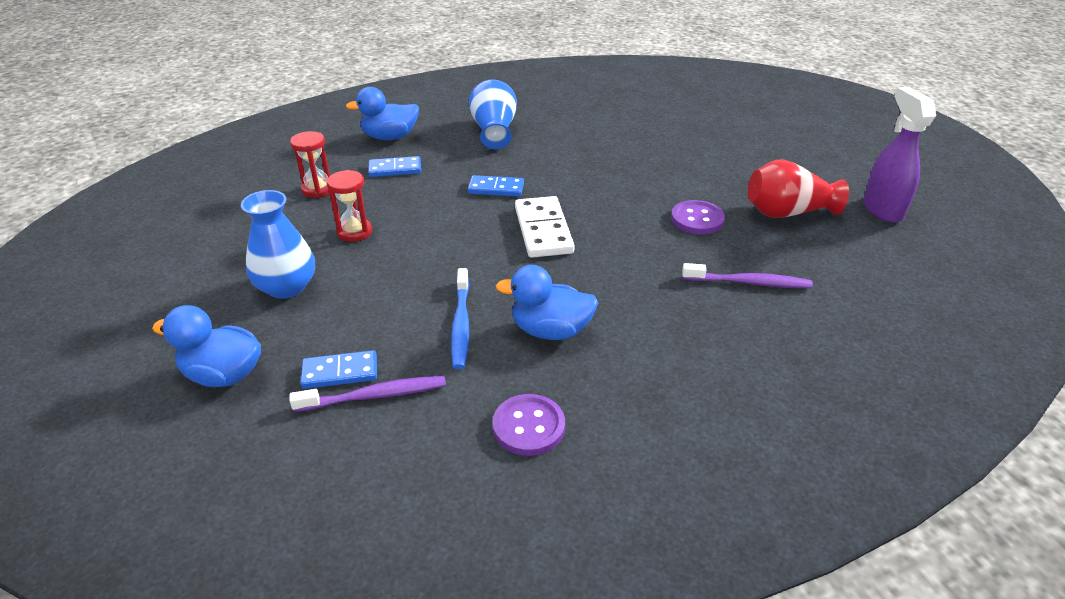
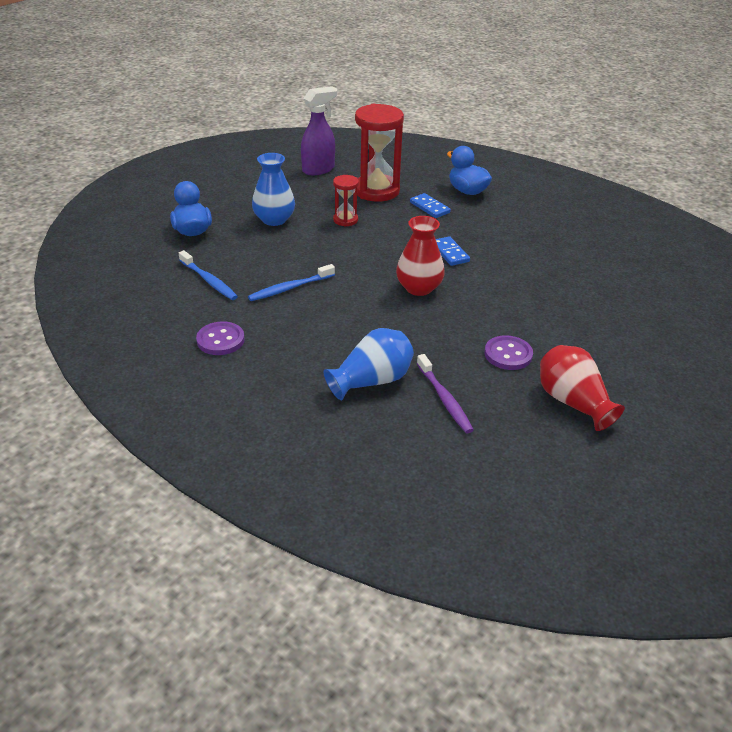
camera: 60 degrees right, 0 degrees up
(318, 189) = (376, 191): red hourglass -> red hourglass, size x1.96
(340, 372) = (219, 263): blue domino -> none
(375, 396) = (209, 281): purple toothbrush -> blue toothbrush
(494, 131) = (527, 227): blue vase -> blue vase (372, 381)
(543, 230) = (419, 288): white domino -> red vase
(550, 330) = (311, 323): blue duck -> none
(882, 209) = (645, 462): purple spray bottle -> purple spray bottle (319, 169)

